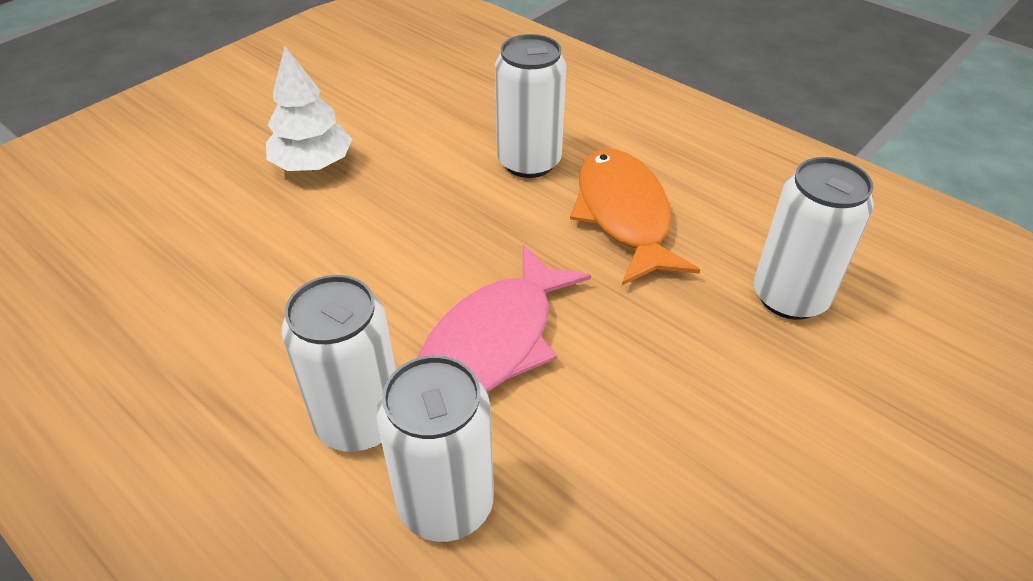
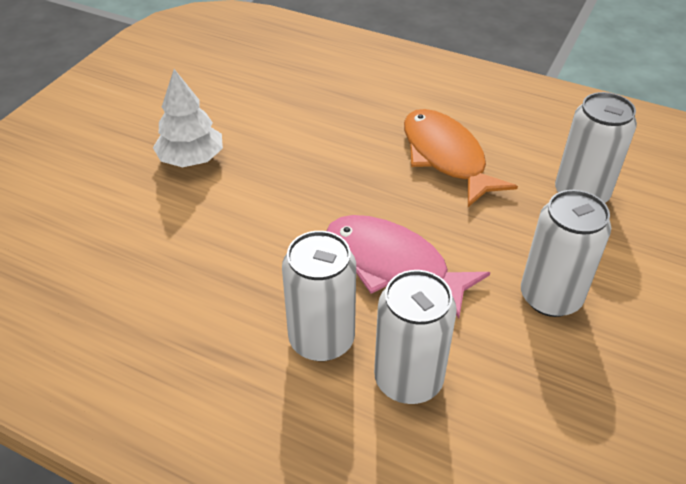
camera: 15 degrees left, 0 degrees up
(494, 341) = (392, 264): pink fish -> pink fish turned 105 degrees clockwise
(529, 162) = (359, 129): white can -> white can (550, 297)

